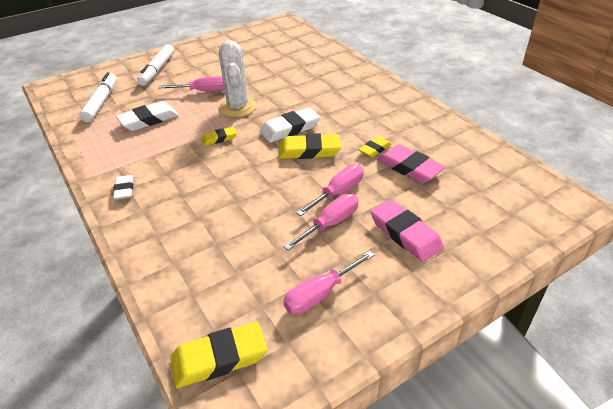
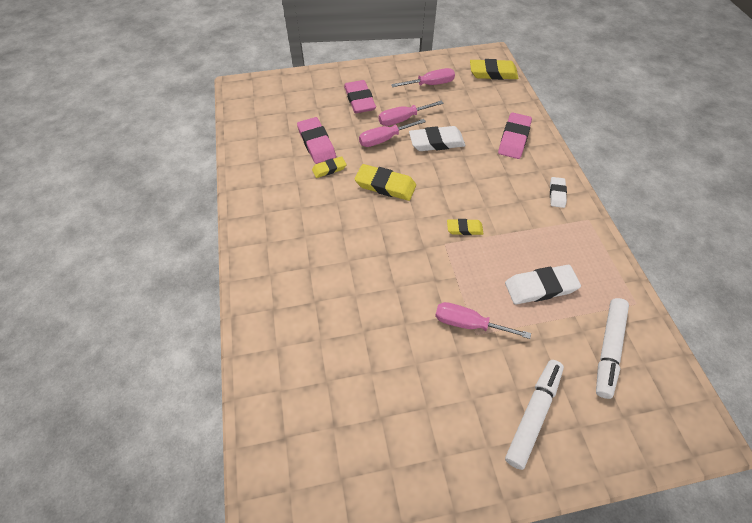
camera: 160 degrees left, 15 degrees up
(175, 239) = (514, 138): none -> pink eraser
(238, 107) = (433, 273): white cactus -> none
(290, 129) = (390, 219): white eraser -> white eraser (436, 142)

